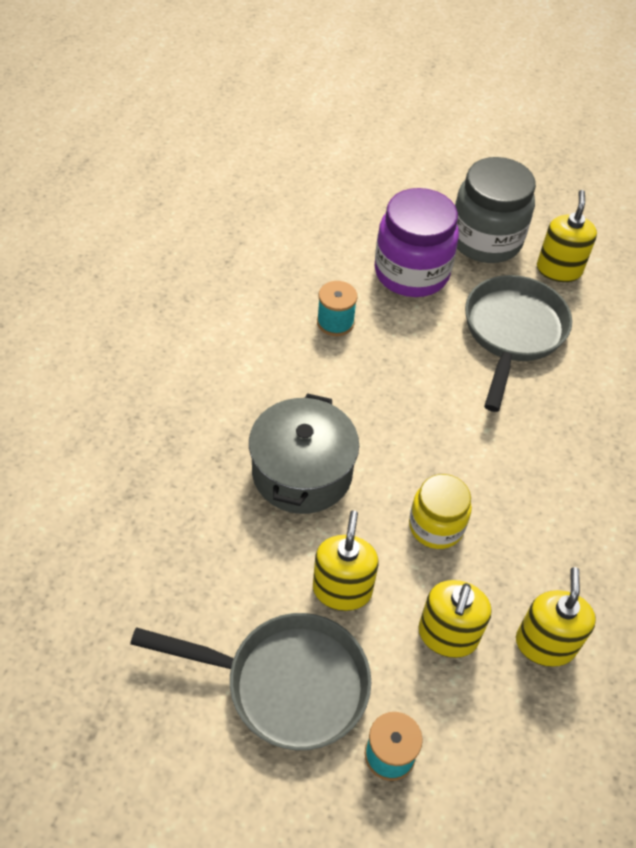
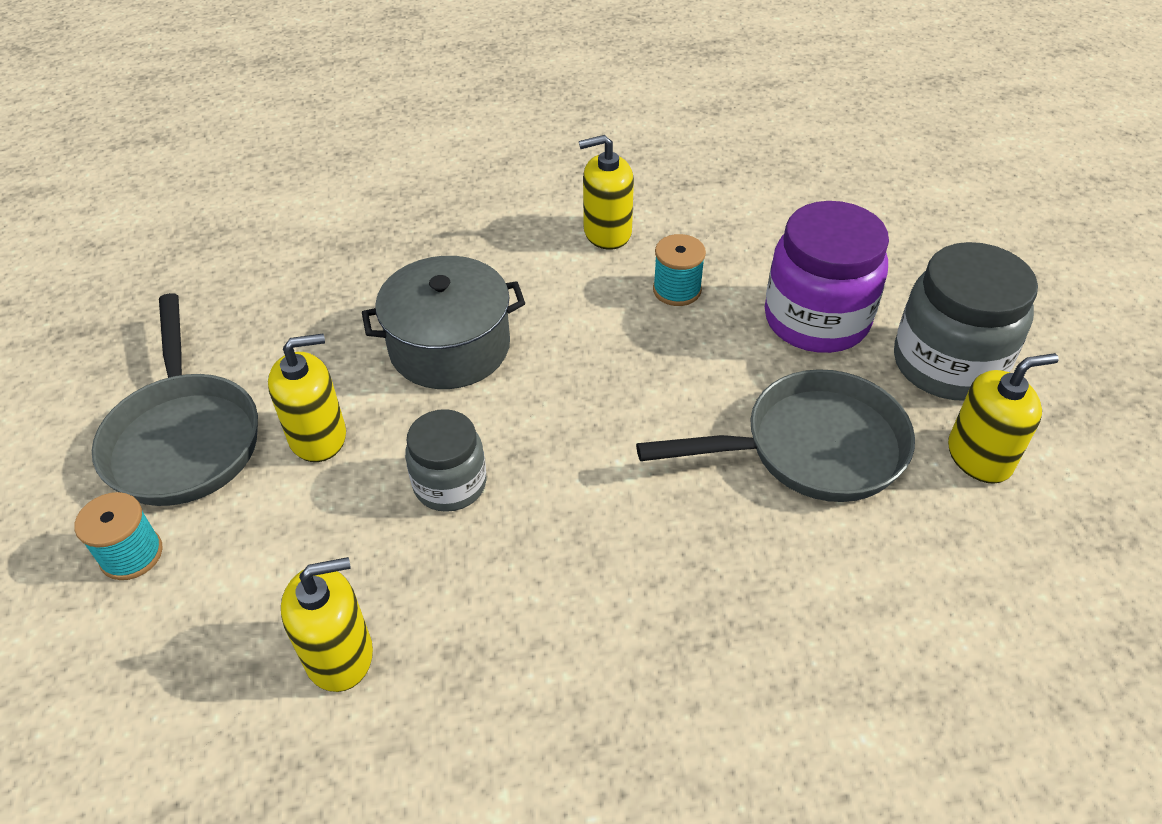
camera: 65 degrees right, 5 degrees down
(436, 526) = (450, 484): yellow jar -> grey jar
(447, 635) = (305, 550): yellow soap dispenser -> yellow soap dispenser (607, 232)

